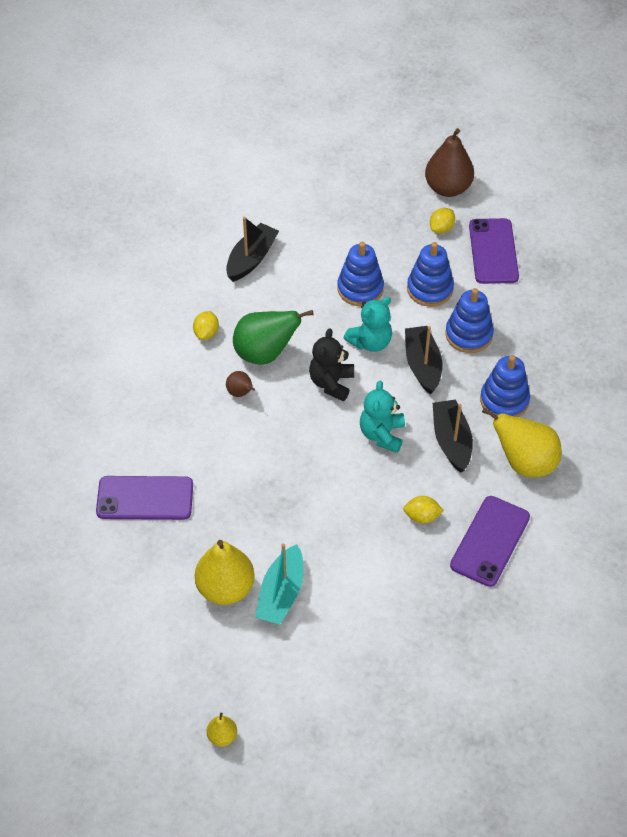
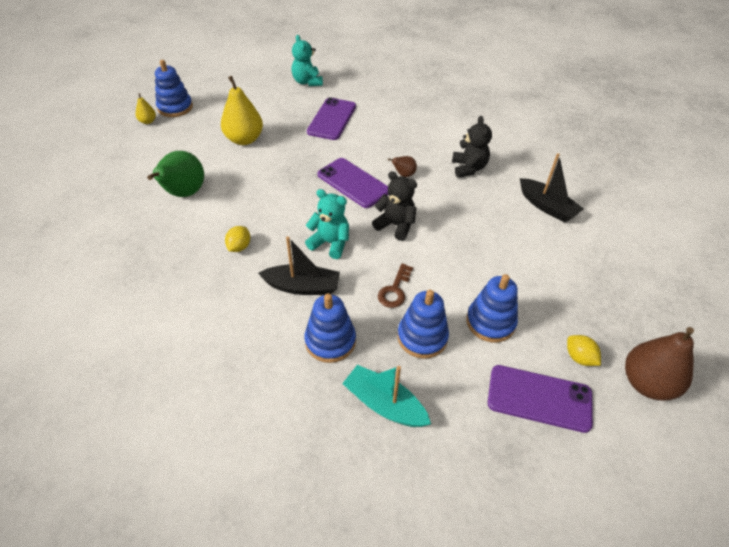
camera: 105 degrees right, 5 degrees down
(206, 333) = (468, 168): yellow lemon -> black teddy bear
(265, 353) = (439, 194): green pear -> green pear (184, 193)
(281, 593) = (224, 161): turquoise boat -> turquoise boat (384, 404)
(360, 289) = (500, 269): blue stacking toy -> blue stacking toy (175, 107)
(370, 342) = (433, 260): turquoise teddy bear -> turquoise teddy bear (307, 82)
(422, 365) = (395, 290): black boat -> brown key
(490, 541) = (190, 283): purple phone -> purple phone (353, 183)
(524, 463) = (253, 334): yellow pear -> none

